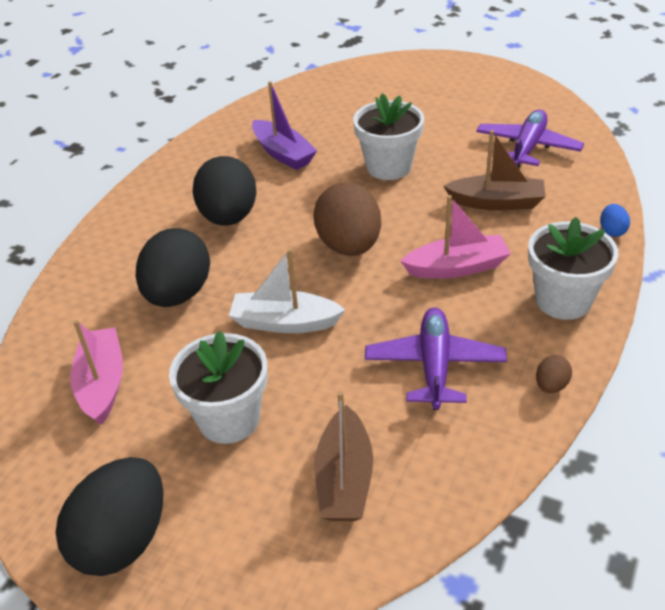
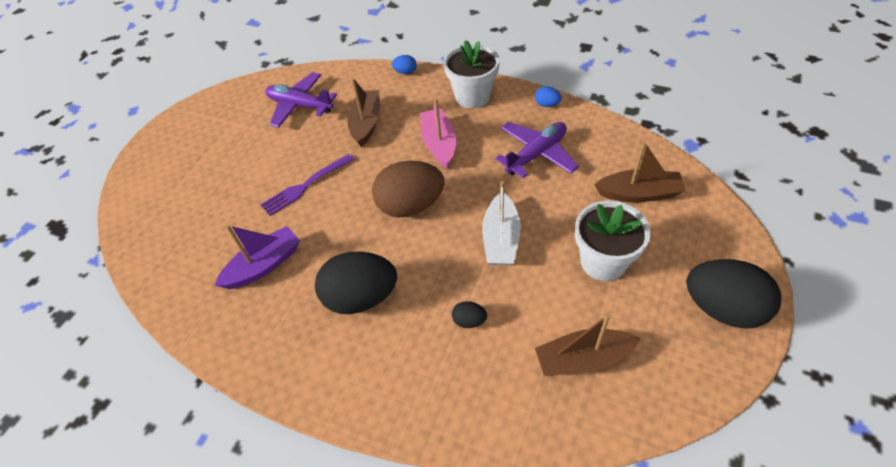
camera: 90 degrees left, 10 degrees up
(102, 383) = (583, 359): pink boat -> brown boat
(178, 294) = (469, 321): black egg -> black egg, size x0.42
(388, 167) = (305, 186): white flower pot -> purple fork
(434, 365) = (536, 154): purple plane -> purple plane turned 135 degrees clockwise
(551, 385) = (547, 104): brown egg -> blue egg

